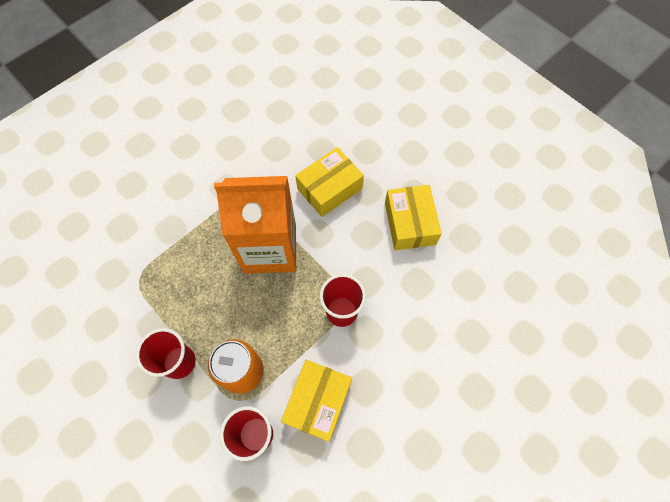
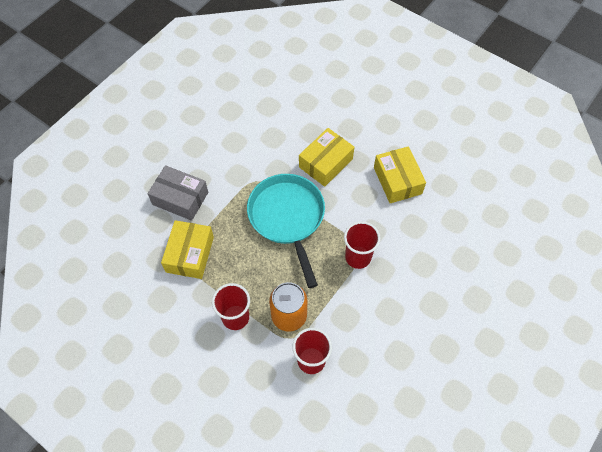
camera: 10 degrees left, 5 degrees down
(153, 205) = (180, 198): none -> grey box
(270, 248) = (287, 218): orange carton -> turquoise pan
(318, 402) = (354, 328): yellow box -> yellow box (190, 254)

